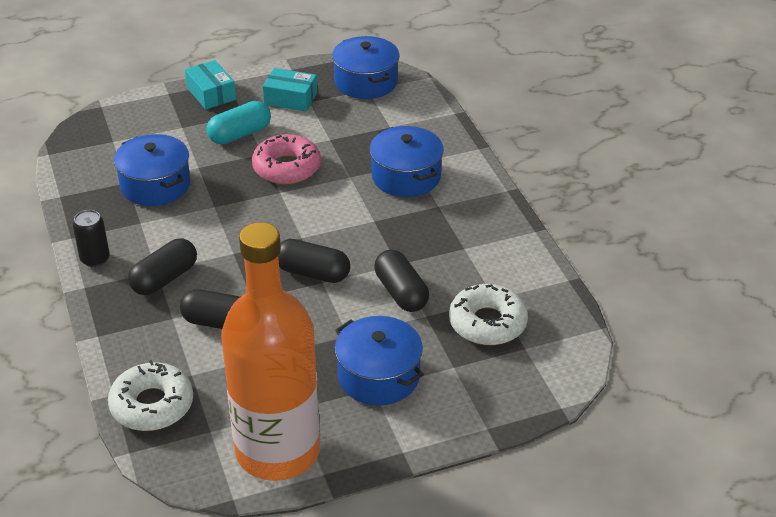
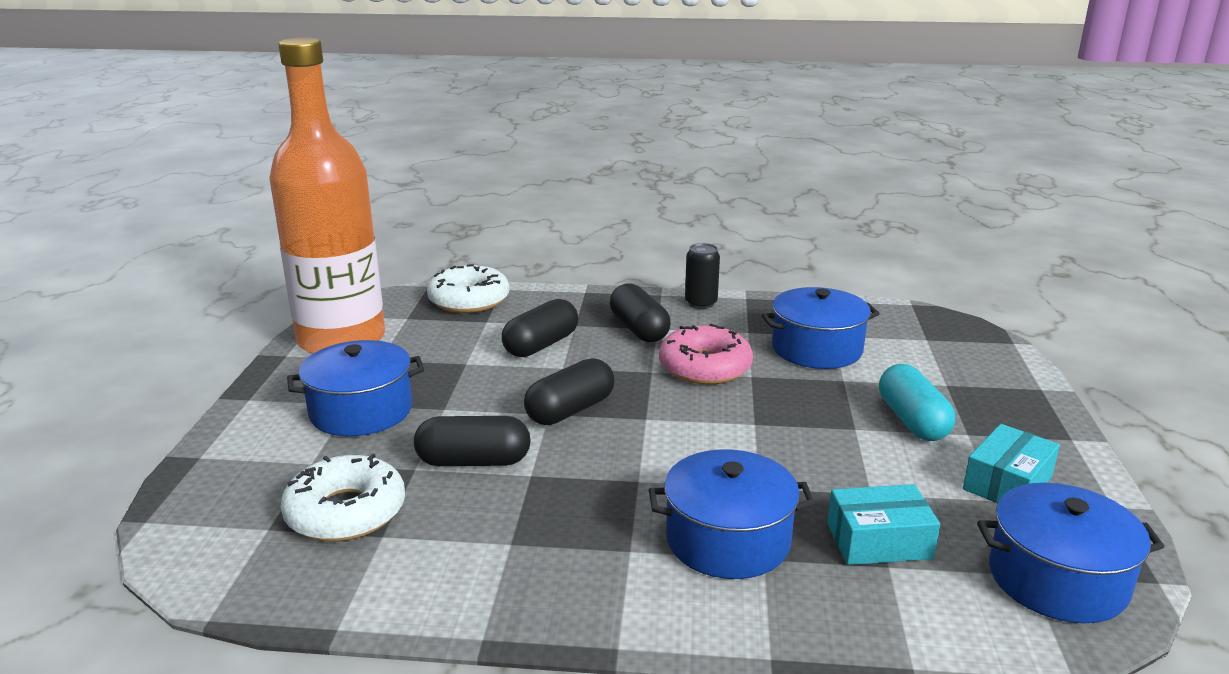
camera: 115 degrees right, 15 degrees down
(211, 93) = (1034, 419): turquoise box -> turquoise box (879, 541)
(286, 167) = (809, 439): pink donut -> pink donut (705, 367)

